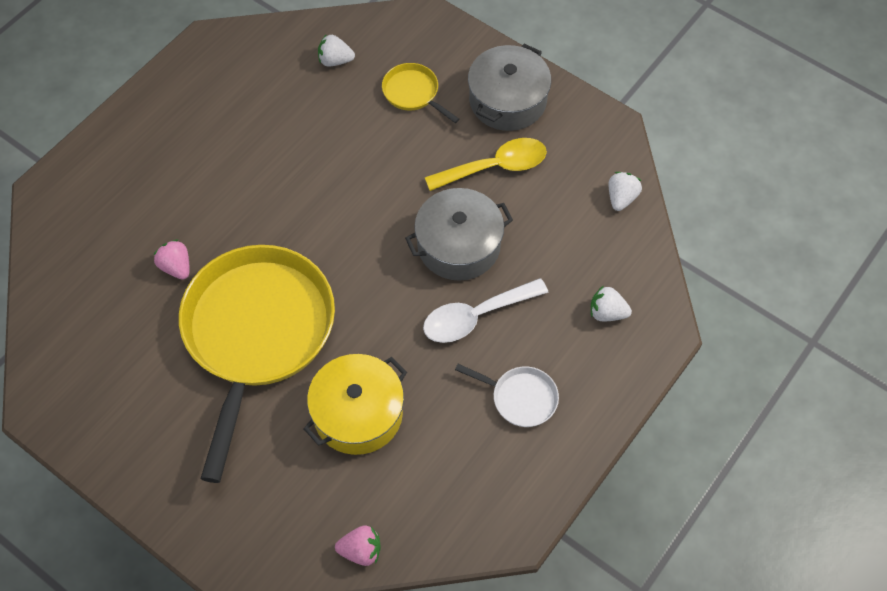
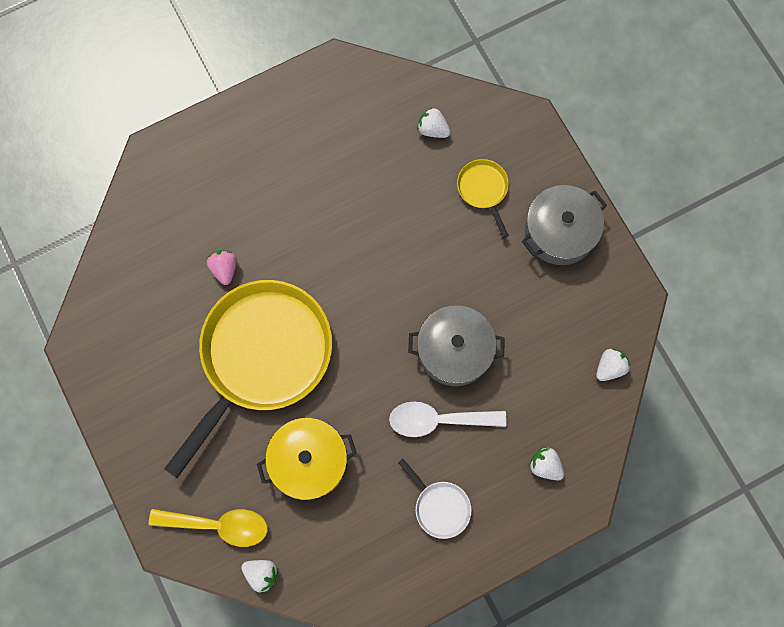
camera: 25 degrees right, 15 degrees up
(361, 551) = (262, 573): pink strawberry -> white strawberry
(495, 167) = (518, 291): yellow spoon -> yellow spoon (218, 525)

